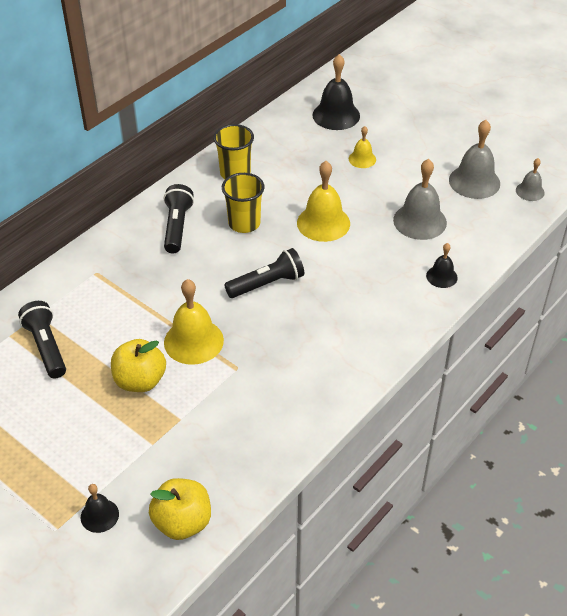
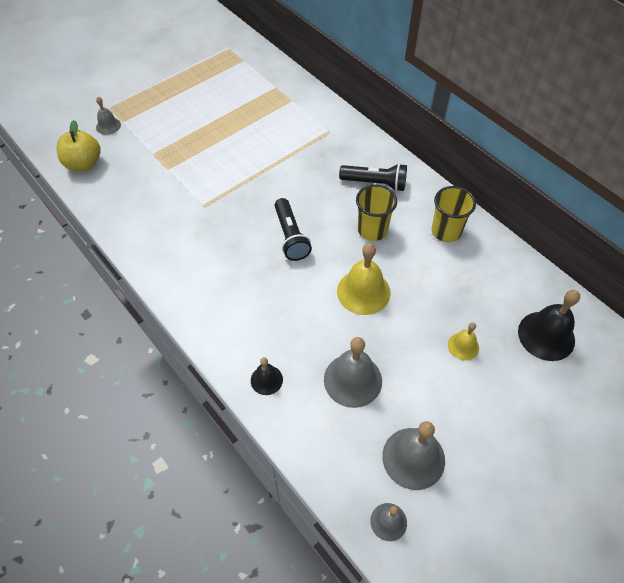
camera: 100 degrees right, 10 degrees up
(46, 347) = (259, 104): black flashlight -> none
(99, 515) = (108, 126): black bell -> grey bell
(140, 381) = (211, 150): yellow apple -> none
(193, 341) = (240, 183): yellow bell -> none

